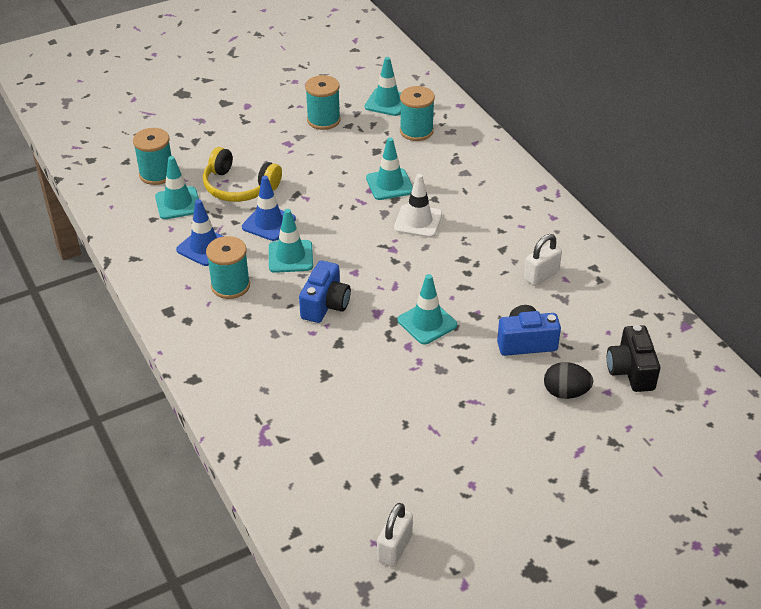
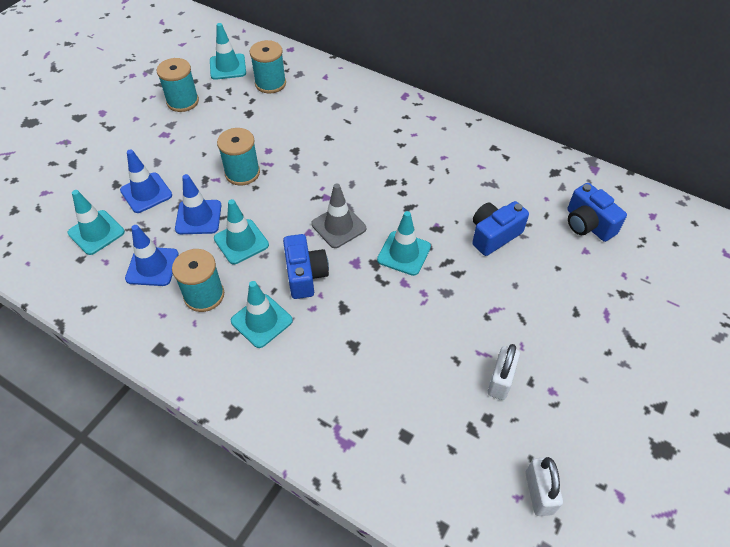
camera: 30 degrees left, 10 degrees up
(157, 174) = (55, 211): turquoise spool -> turquoise spool (242, 173)
(239, 187) = (146, 193): yellow headphones -> blue traffic cone
(385, 277) = (338, 226): none -> grey traffic cone
(389, 184) = (281, 139): turquoise traffic cone -> turquoise traffic cone (261, 321)
(418, 221) = (329, 163): white traffic cone -> none
(541, 275) = (461, 171): white padlock -> white padlock (500, 381)
(565, 392) = (557, 266): black egg -> none
(631, 371) = (588, 224): black camera -> blue camera

